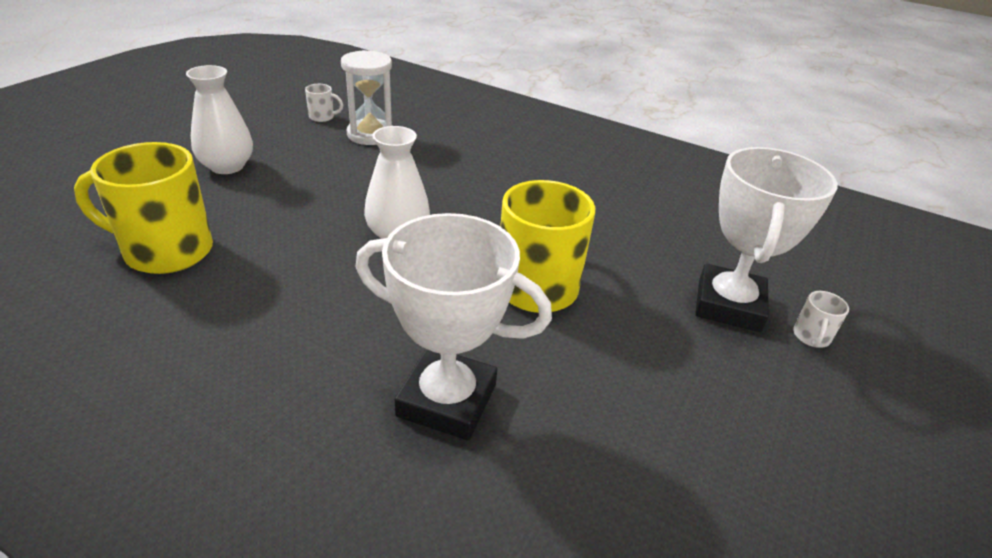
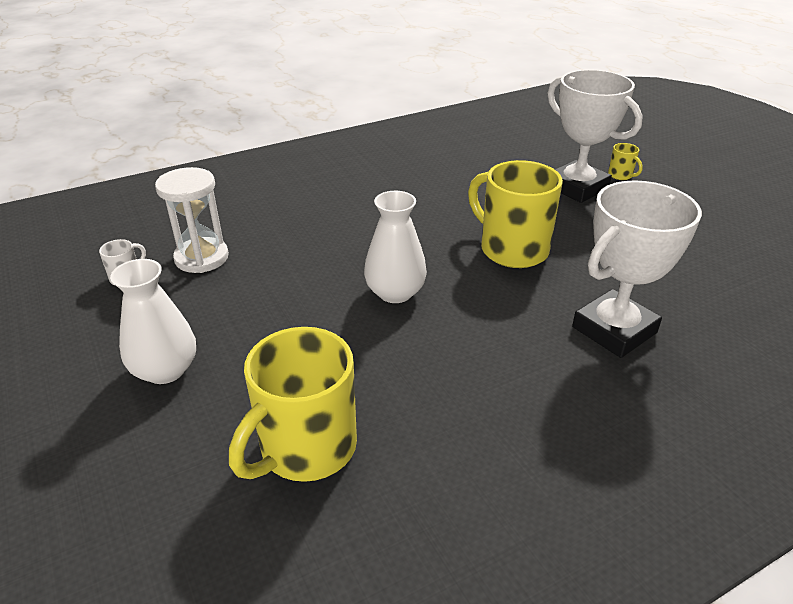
camera: 55 degrees left, 0 degrees up
(811, 337) = (621, 175): white mug -> yellow mug

